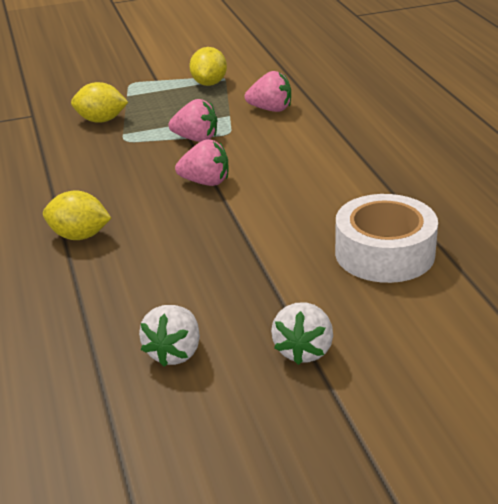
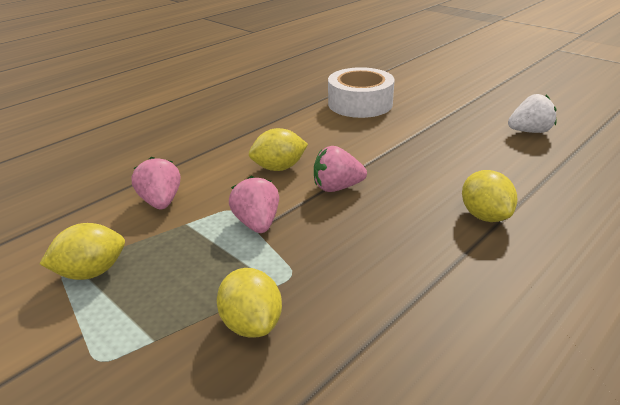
camera: 120 degrees left, 0 degrees up
(205, 182) = (337, 187): pink strawberry -> pink strawberry turned 75 degrees counterclockwise
(271, 164) = (279, 168): none -> yellow lemon
(304, 350) = (472, 103): white strawberry -> none

